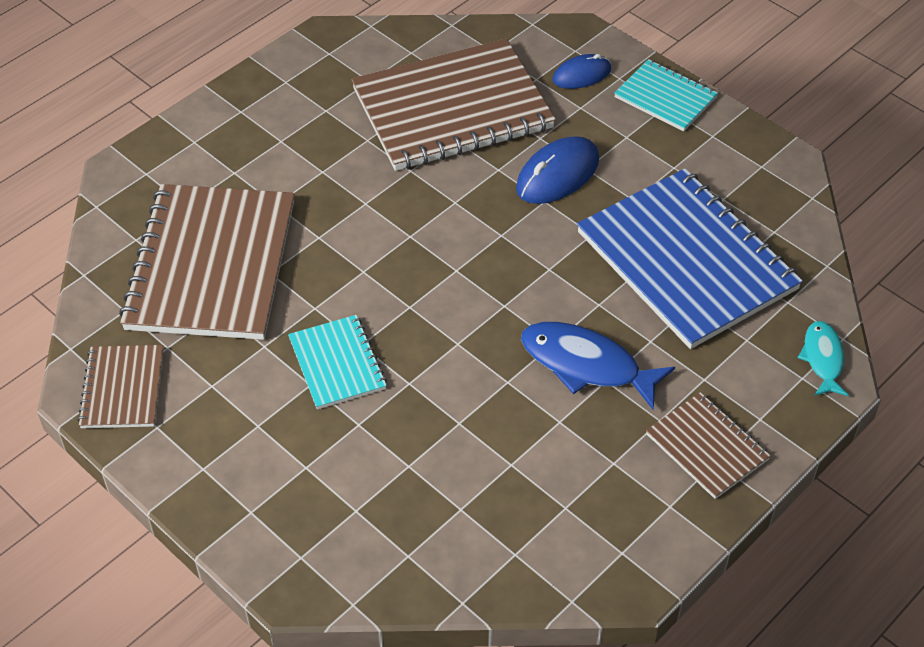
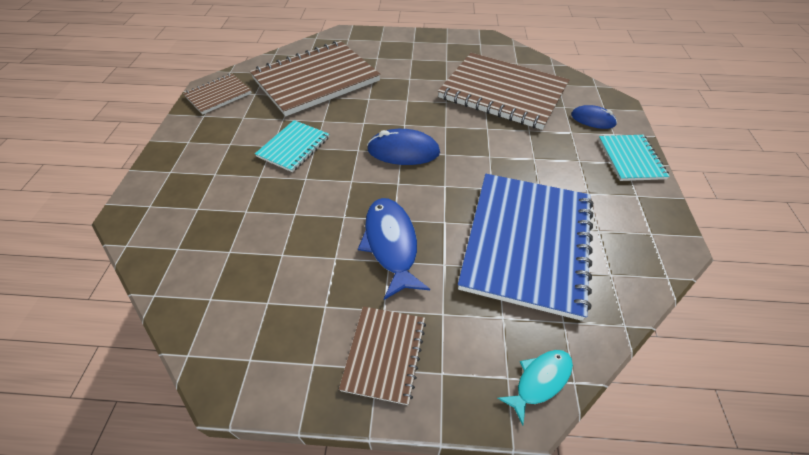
camera: 50 degrees right, 0 degrees up
(557, 174) = (514, 150): blue mouse -> blue mouse (403, 151)

